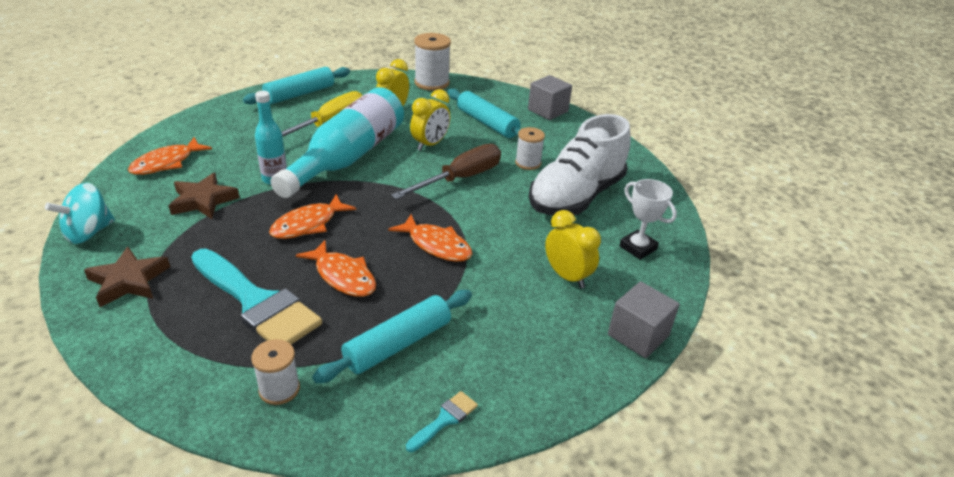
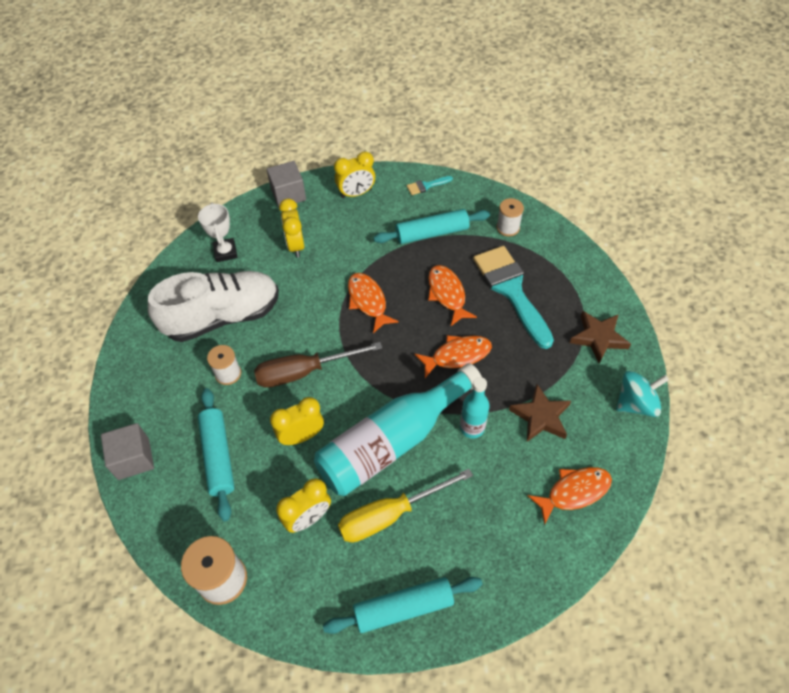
camera: 150 degrees left, 20 degrees up
(546, 368) = (356, 193): none -> yellow clock

